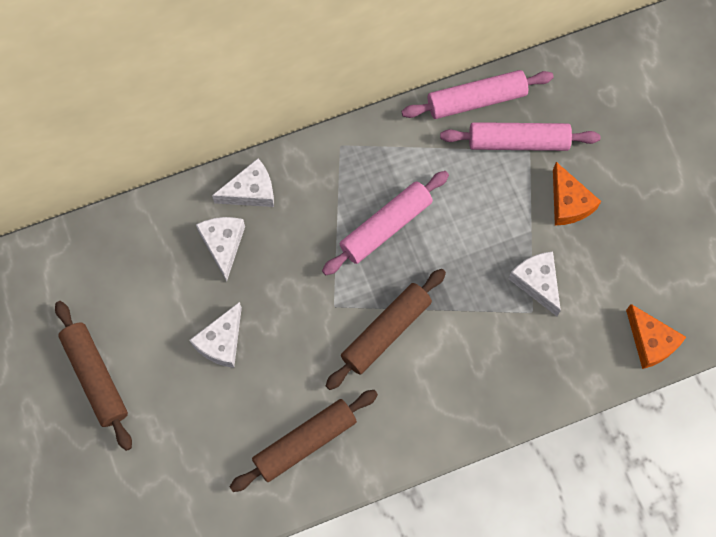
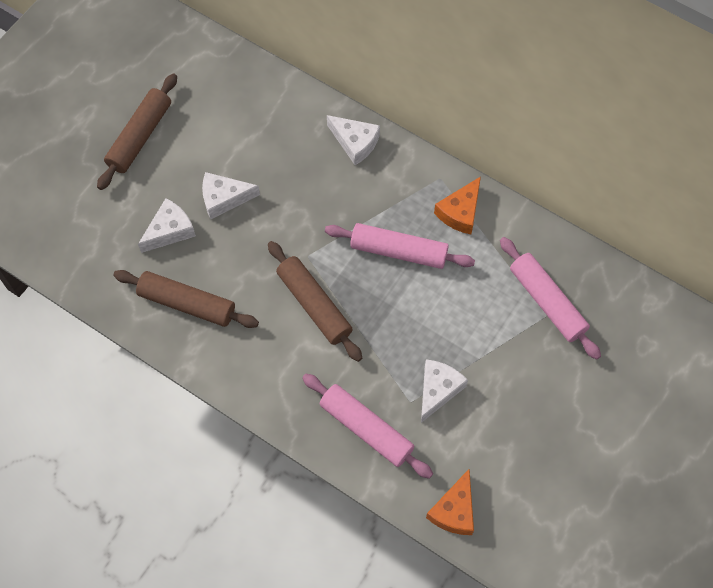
camera: 55 degrees right, 5 degrees down
(223, 244) = (299, 151): white cheese -> white cheese (170, 231)
(386, 332) = (314, 305): brown rolling pin -> brown rolling pin turned 45 degrees clockwise
(476, 100) = (557, 249): pink rolling pin -> pink rolling pin (366, 428)
(569, 203) = (525, 372): orange cheese -> orange cheese (460, 212)

